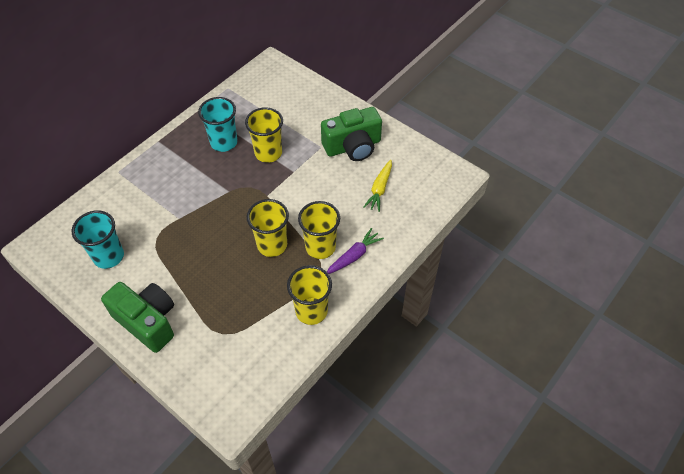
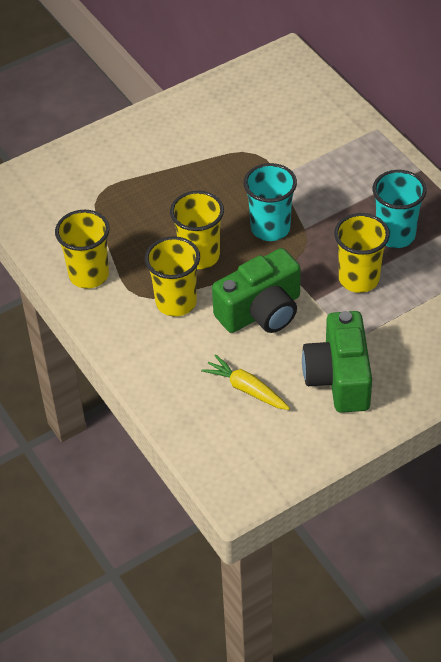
camera: 110 degrees right, 5 degrees down
(109, 256) = (245, 112): turquoise cup -> turquoise cup (270, 228)
(147, 321) = (143, 136): green camera -> green camera (261, 311)
(354, 256) = (148, 333): purple carrot -> none

